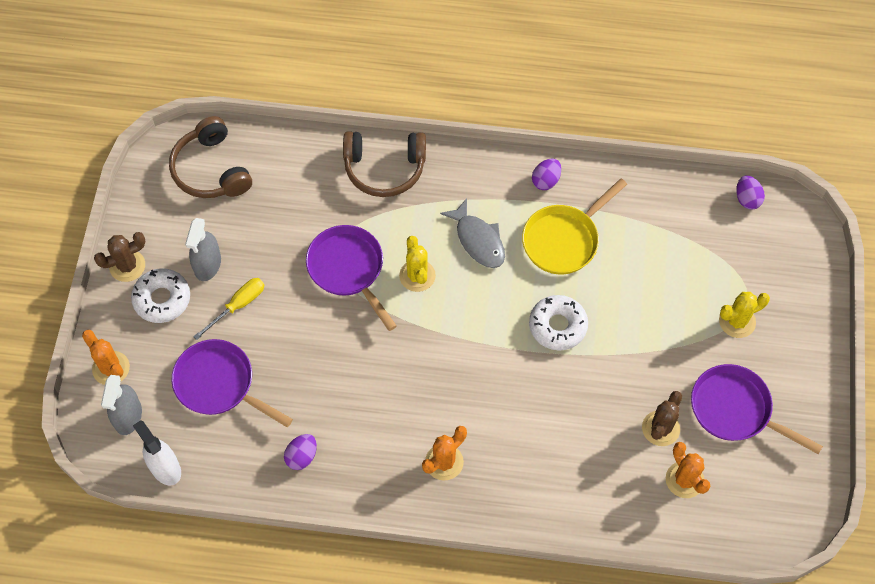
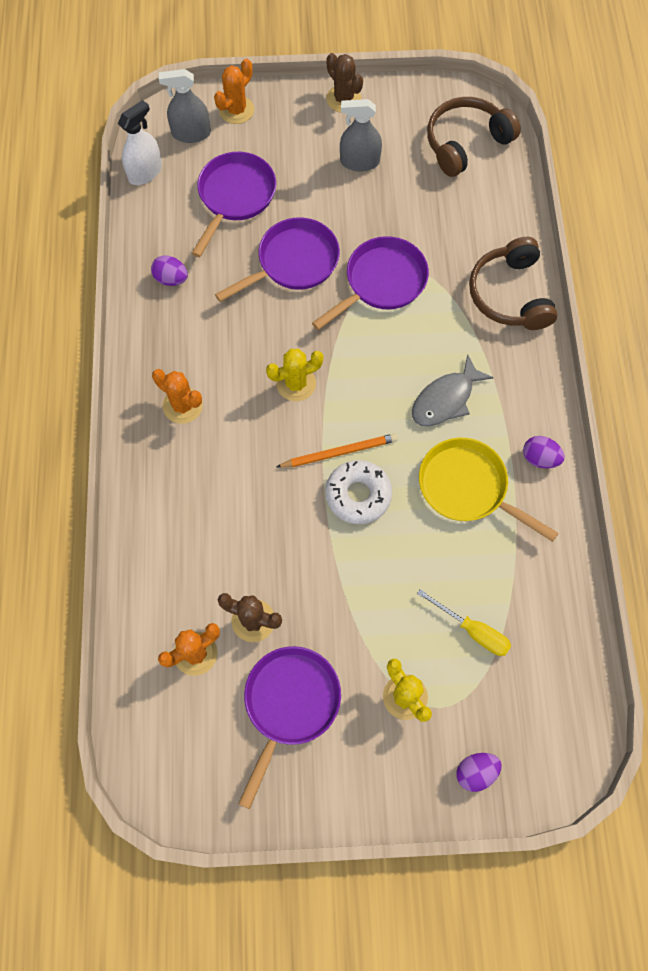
camera: 80 degrees right, 5 degrees up
(162, 299) = (314, 133): white donut -> none
(238, 306) = (320, 195): yellow screwdriver -> yellow screwdriver (472, 630)
(309, 342) = (293, 262): none -> purple pan
(417, 276) = (389, 347): yellow cactus -> yellow cactus (296, 384)
(514, 334) = (339, 452): none -> orange pencil
(747, 199) = (578, 695): purple egg -> purple egg (476, 772)

